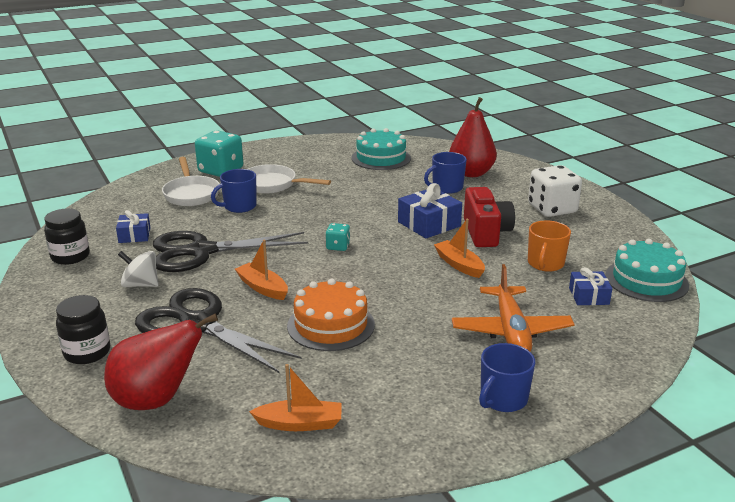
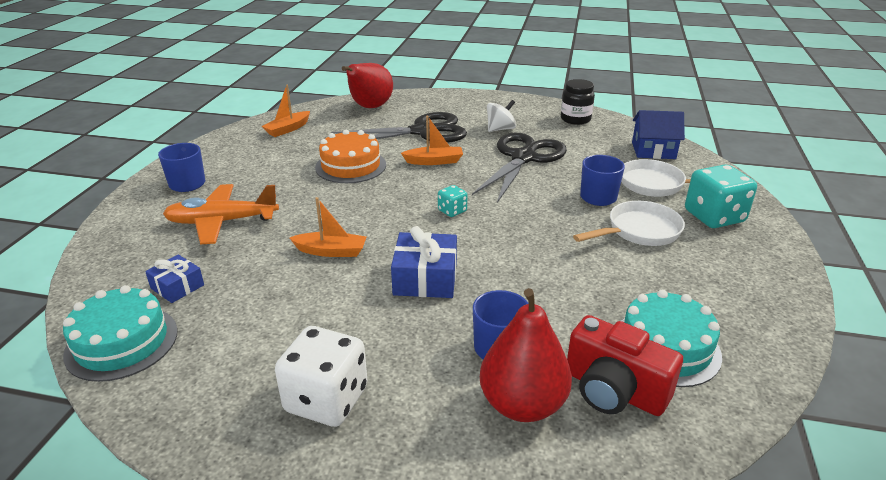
camera: 130 degrees right, 5 degrees up
(87, 352) = (441, 103): black jar -> none
(120, 208) = (653, 150): none -> blue house
(134, 235) = (587, 144): blue gift -> none
(486, 233) = (356, 303): red camera -> red camera (613, 390)
(511, 331) = (222, 222): orange plane -> orange plane turned 45 degrees counterclockwise
(545, 264) = (251, 300): orange mug -> none

